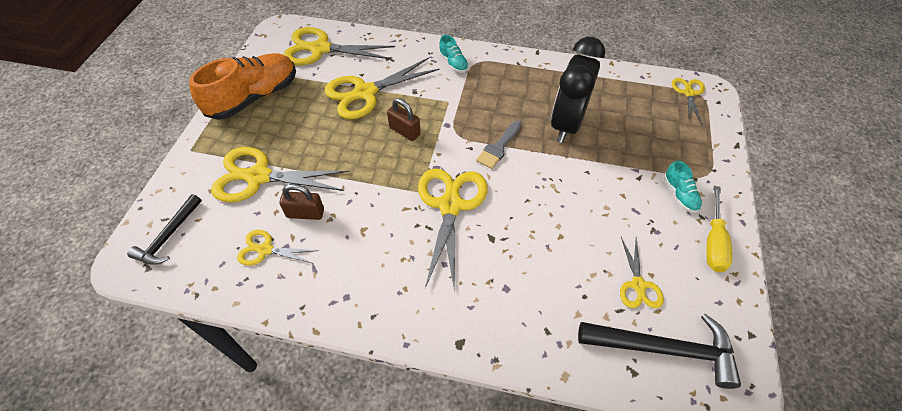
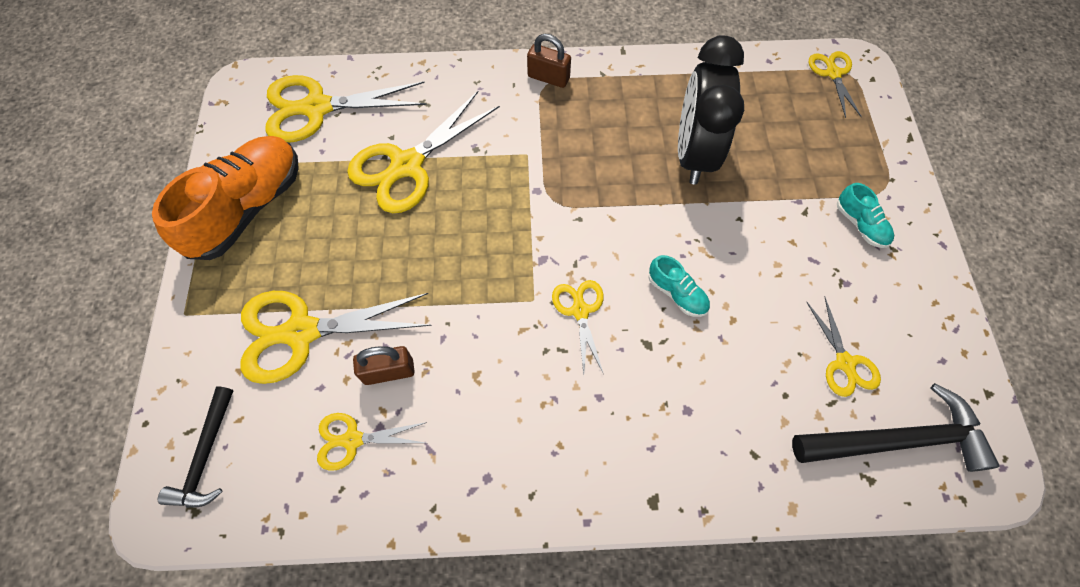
camera: 15 degrees left, 10 degrees up
(404, 131) = (482, 214): brown padlock -> brown padlock (548, 77)
(450, 205) = (580, 310): yellow scissors -> yellow scissors, size x0.54
(453, 63) = (514, 92): turquoise shoe -> turquoise shoe (677, 293)
(498, 147) = (616, 209): grey brush -> none
(713, 243) = (916, 282): yellow screwdriver -> none

